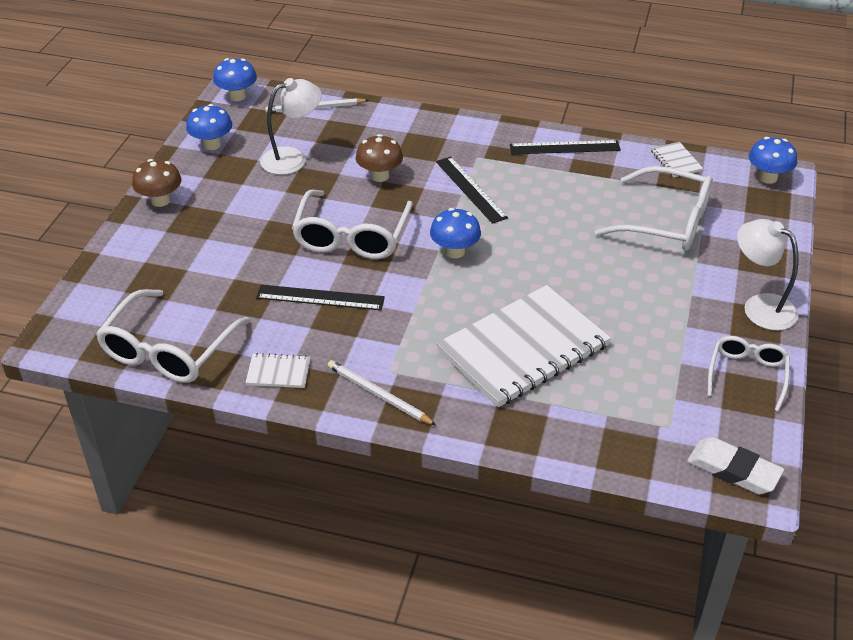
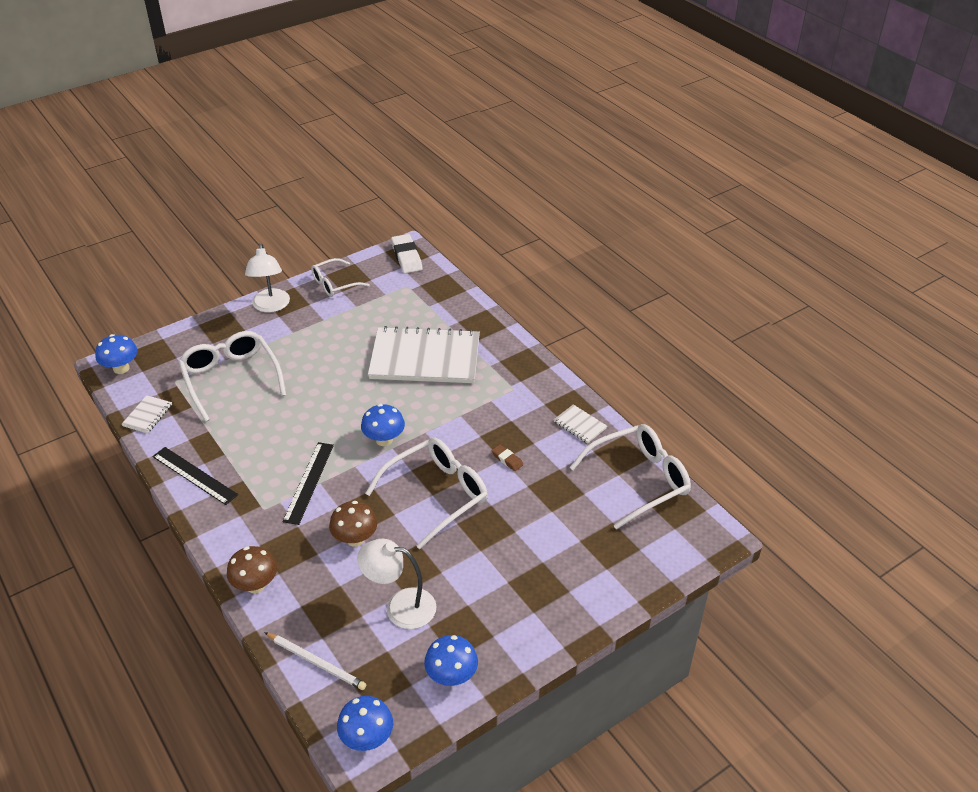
camera: 140 degrees left, 0 degrees up
(160, 200) = (550, 630): brown mushroom -> brown mushroom (255, 585)
(320, 298) = (507, 459): black ruler -> brown eraser
(378, 395) = (534, 379): white pencil -> none

